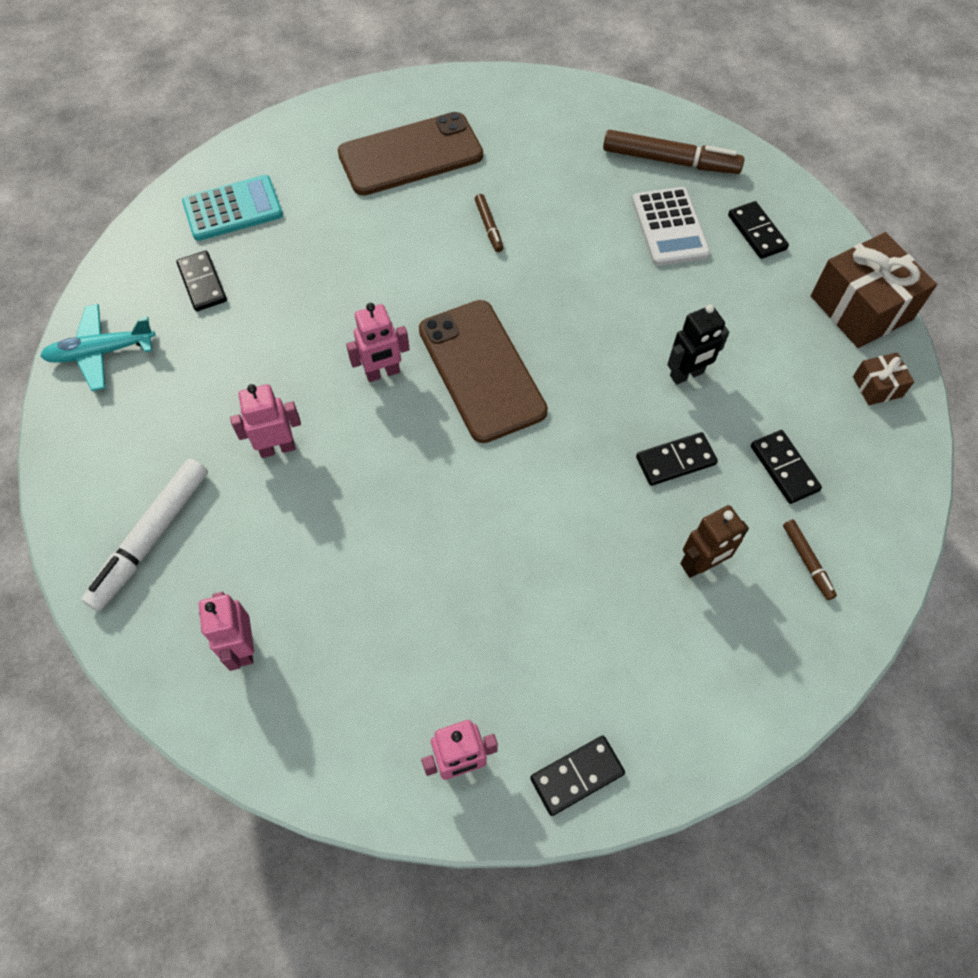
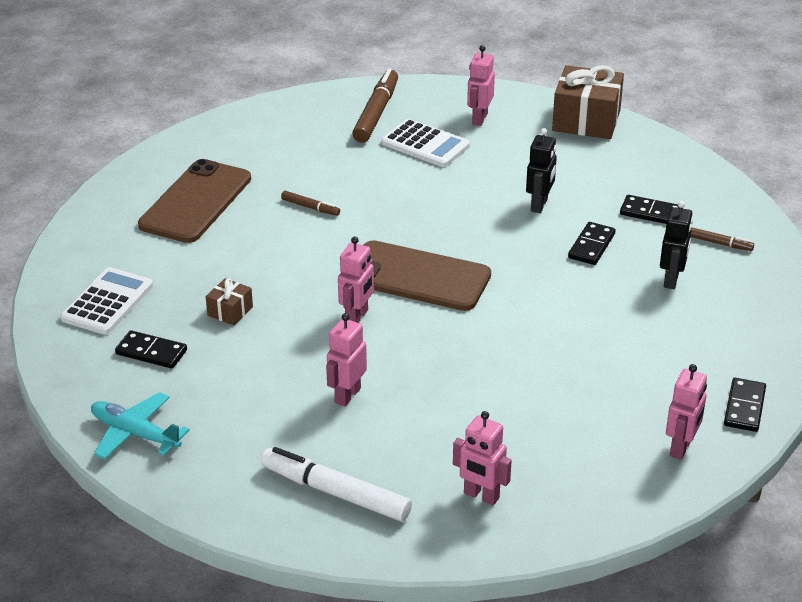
camera: 45 degrees left, 25 degrees down
(101, 352) = (135, 433): turquoise plane -> turquoise plane turned 90 degrees clockwise
(151, 538) = (335, 493): white marker -> white marker turned 135 degrees clockwise
(233, 209) = (107, 302): turquoise calculator -> white calculator
(670, 161) = (376, 113): brown marker -> brown marker turned 45 degrees counterclockwise
(701, 565) = (671, 280): brown robot -> black robot
(756, 232) = (479, 119): black domino -> pink robot
(877, 386) = (644, 149): brown gift -> brown gift (230, 311)

